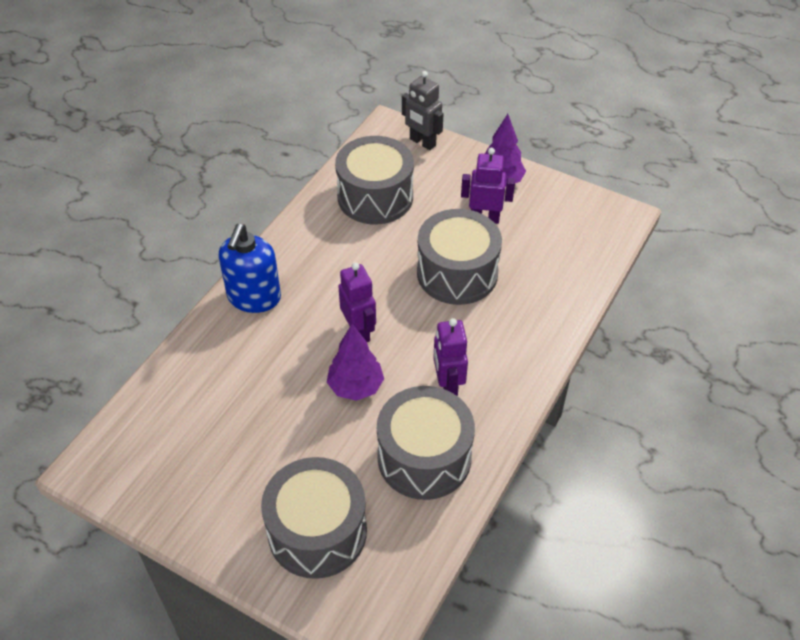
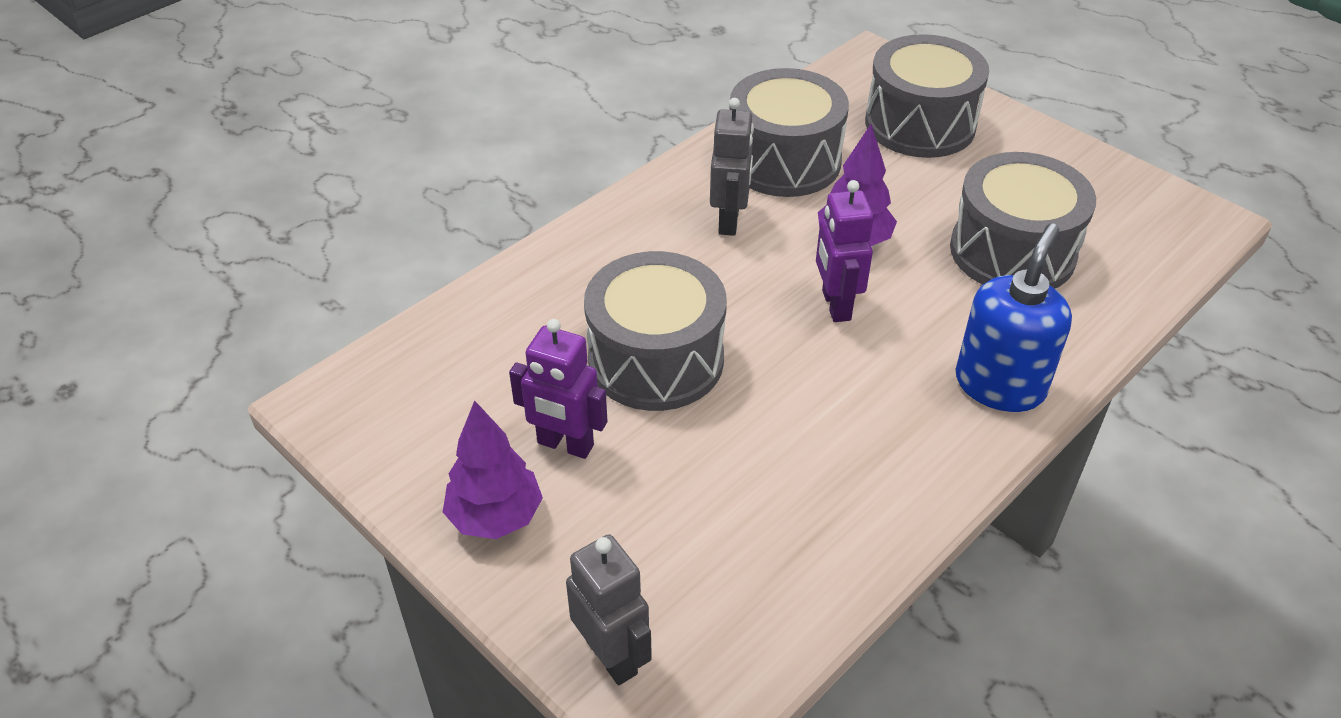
camera: 165 degrees left, 5 degrees down
(375, 197) = (755, 534): grey drum -> grey drum (1012, 252)
(447, 386) = (729, 221): purple robot -> grey robot

